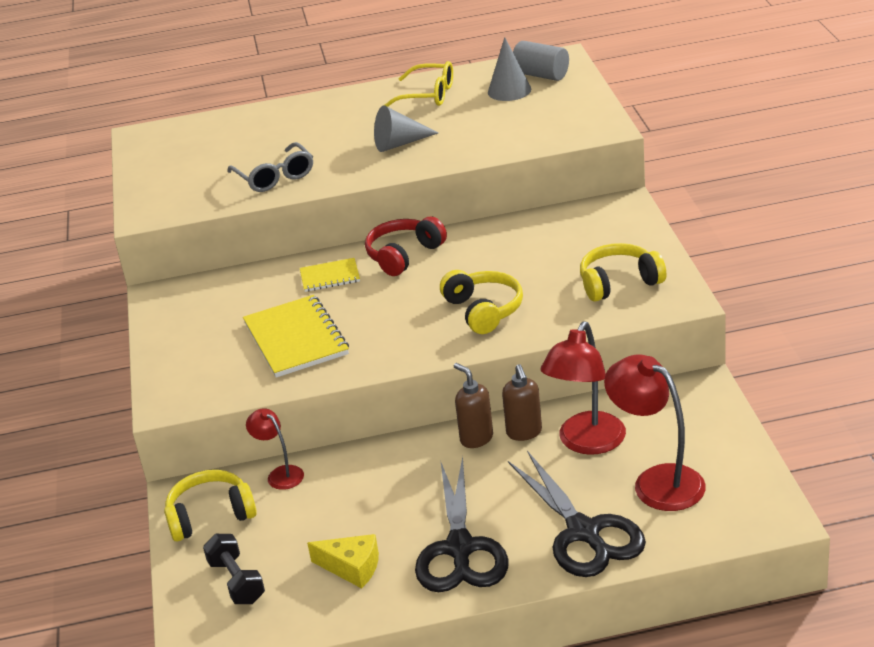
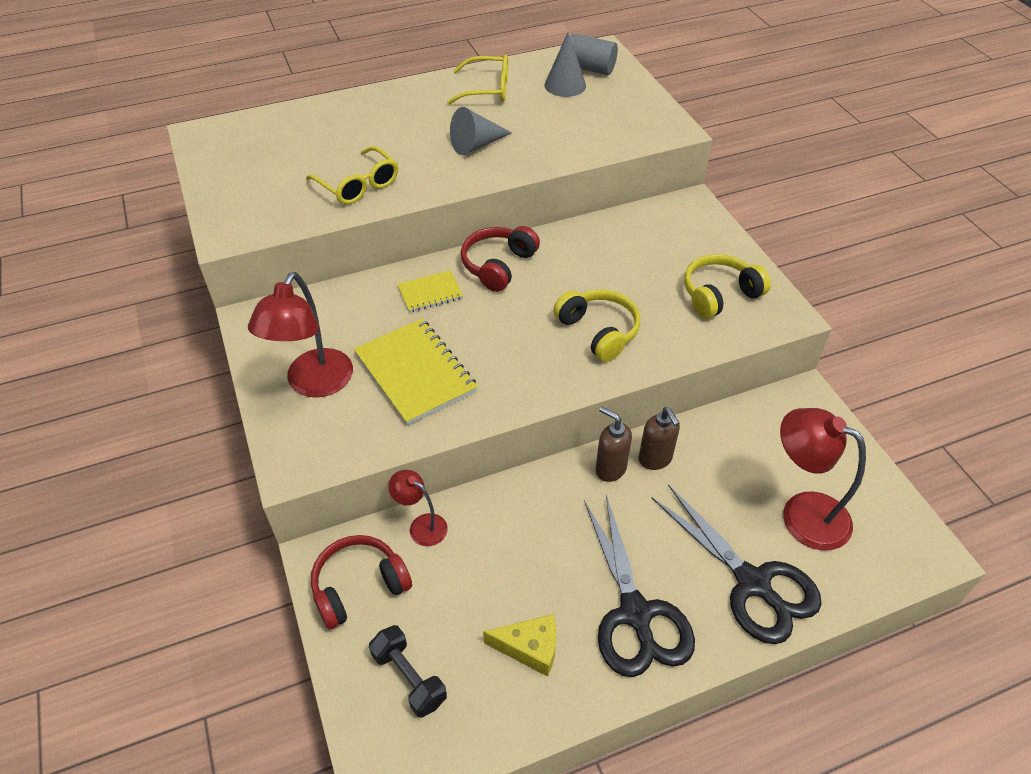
camera: 15 degrees left, 15 degrees up
(210, 516) = (359, 586): yellow headphones -> red headphones
(275, 177) = (358, 185): grey glasses -> yellow glasses
(586, 443) = (719, 469): red lamp -> red lamp (314, 384)

